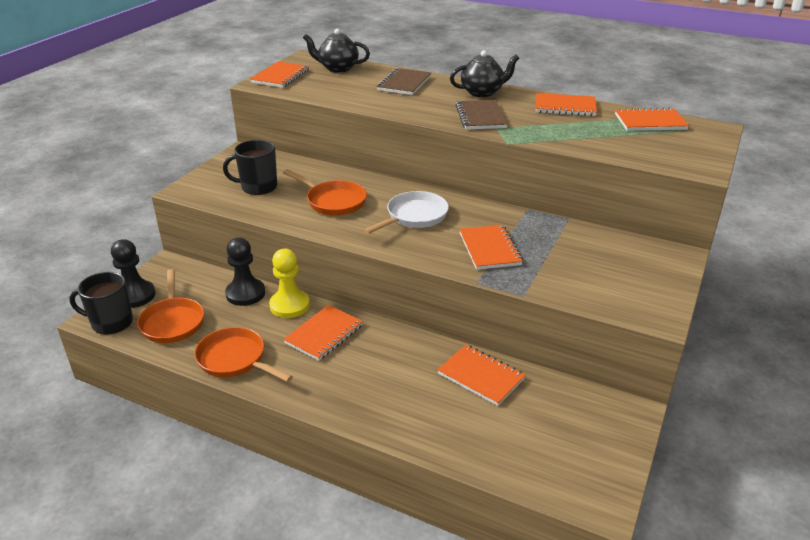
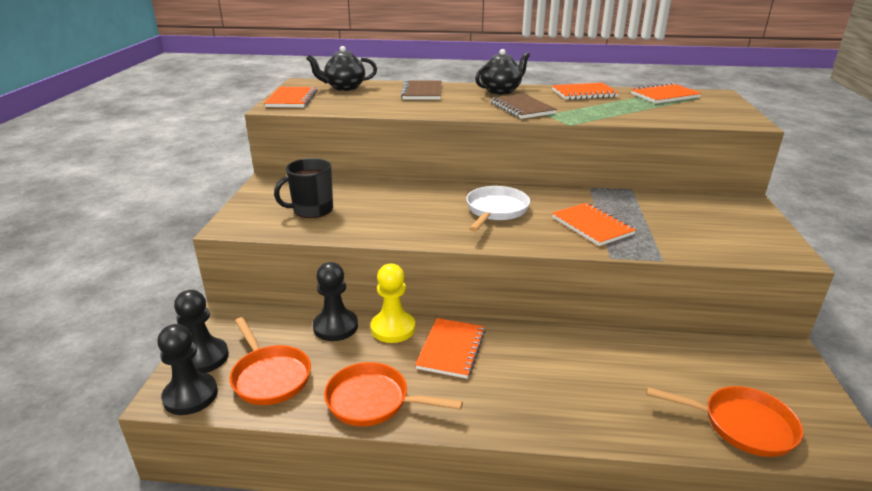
camera: 20 degrees left, 5 degrees down
(111, 322) = (190, 395): black mug -> black pawn
(333, 201) = (404, 210): orange pan -> orange pan (742, 425)
(481, 376) = (636, 353): orange notebook -> none

